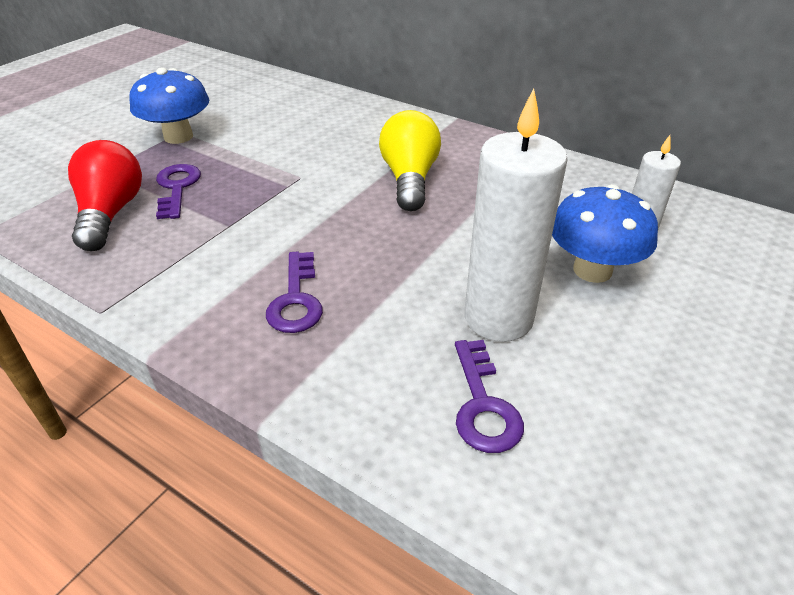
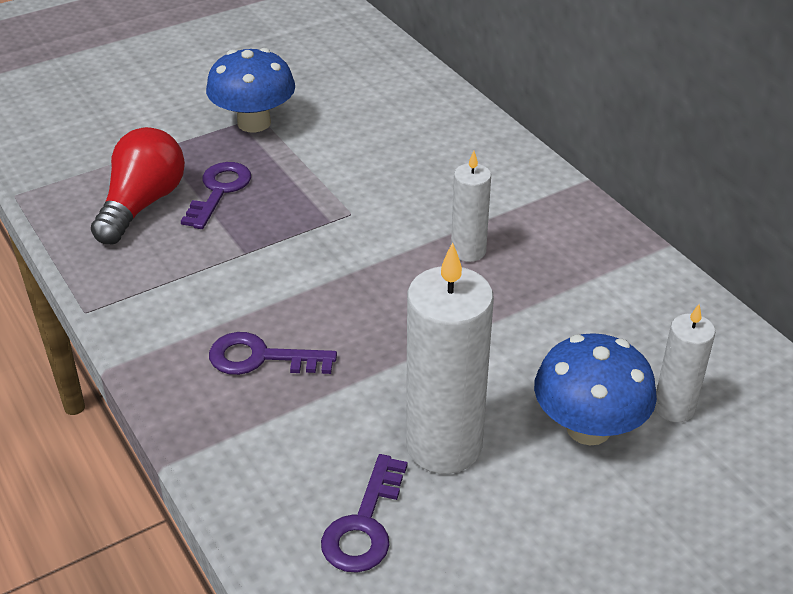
camera: 25 degrees right, 0 degrees up
(296, 300) = (261, 358): purple key -> purple key turned 75 degrees clockwise
(409, 179) = (468, 251): yellow light bulb -> white candle

